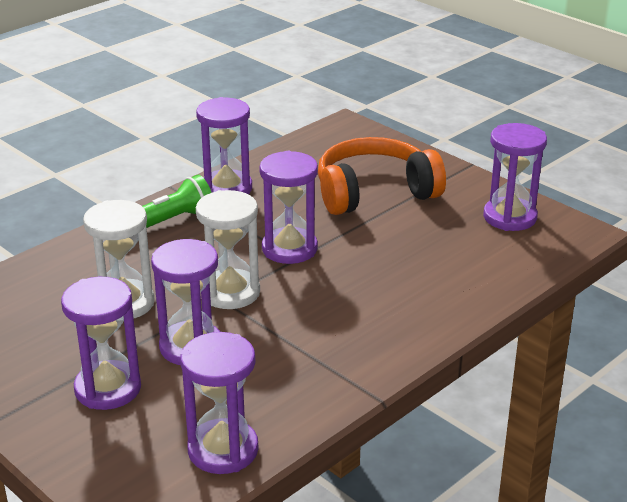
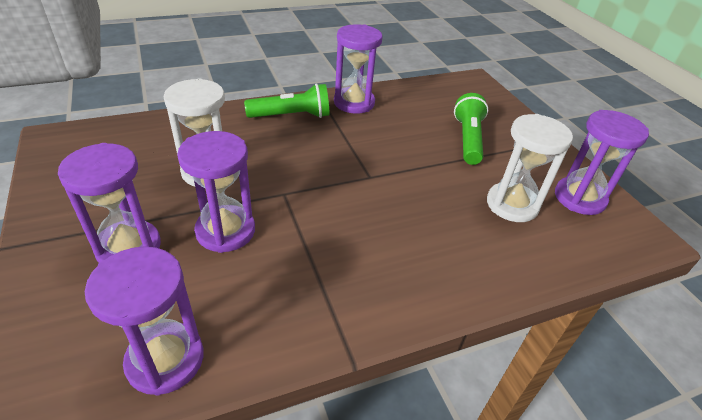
camera: 20 degrees right, 10 degrees up
(230, 292) = (295, 190): white hourglass -> white hourglass (512, 204)
(289, 249) = (369, 167): purple hourglass -> none
(374, 192) = (468, 139): orange headphones -> green flashlight

